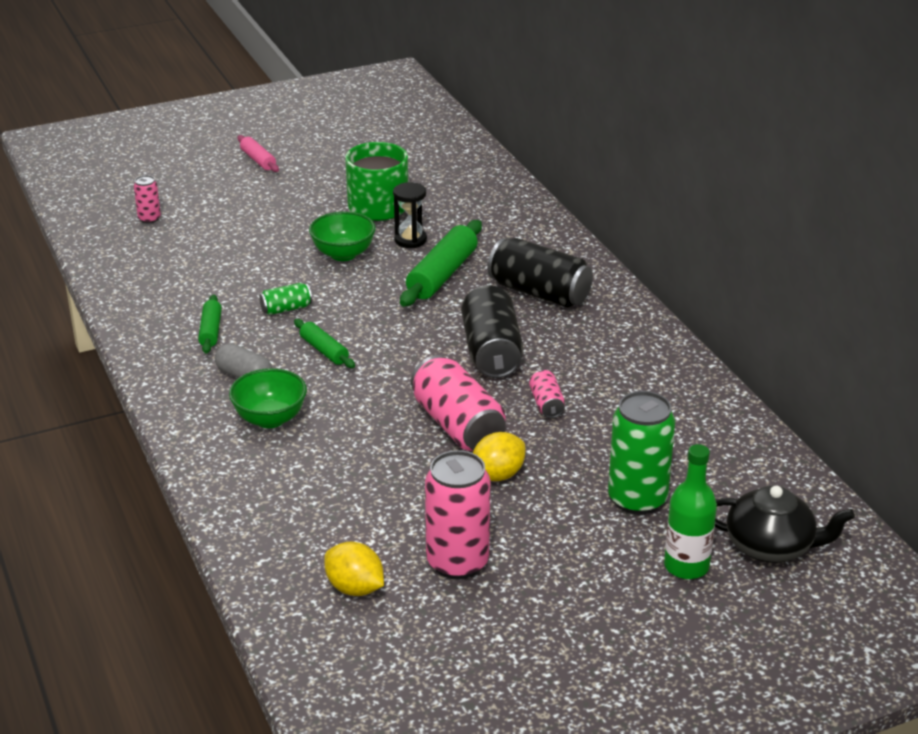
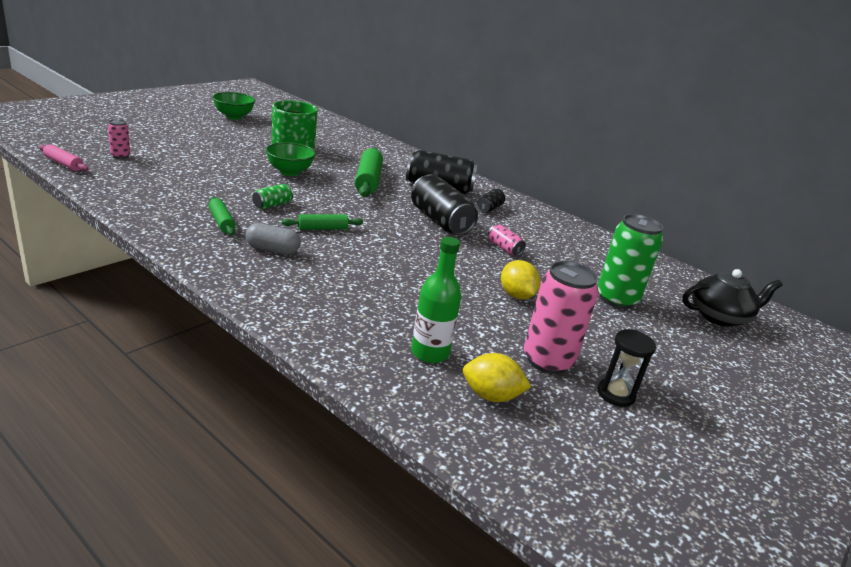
camera: 30 degrees left, 5 degrees down
(258, 160) = (186, 123): pink rolling pin -> pink rolling pin (64, 164)
(270, 419) = (316, 277): green bowl -> green bowl (234, 117)
(324, 350) = (322, 228): green rolling pin -> green rolling pin turned 45 degrees counterclockwise
(410, 240) = (330, 163): black hourglass -> black hourglass (615, 394)
(458, 425) = (459, 267): pink can -> none
(497, 475) = (516, 295): yellow lemon -> yellow lemon turned 45 degrees counterclockwise
(586, 335) = (489, 208): none -> black can
(686, 566) = (689, 337): green bottle -> green bottle (430, 353)

